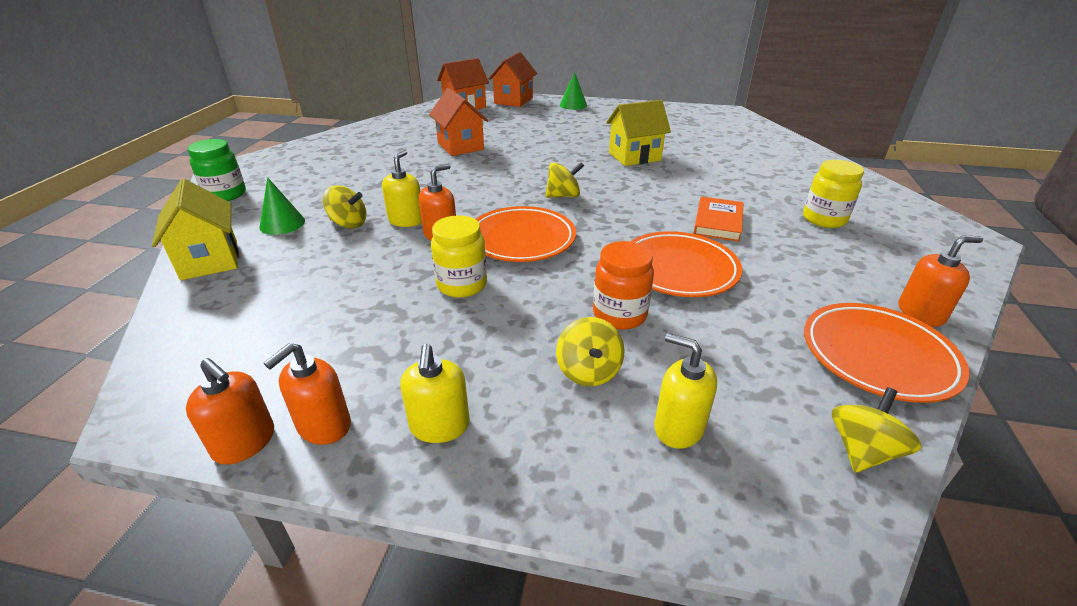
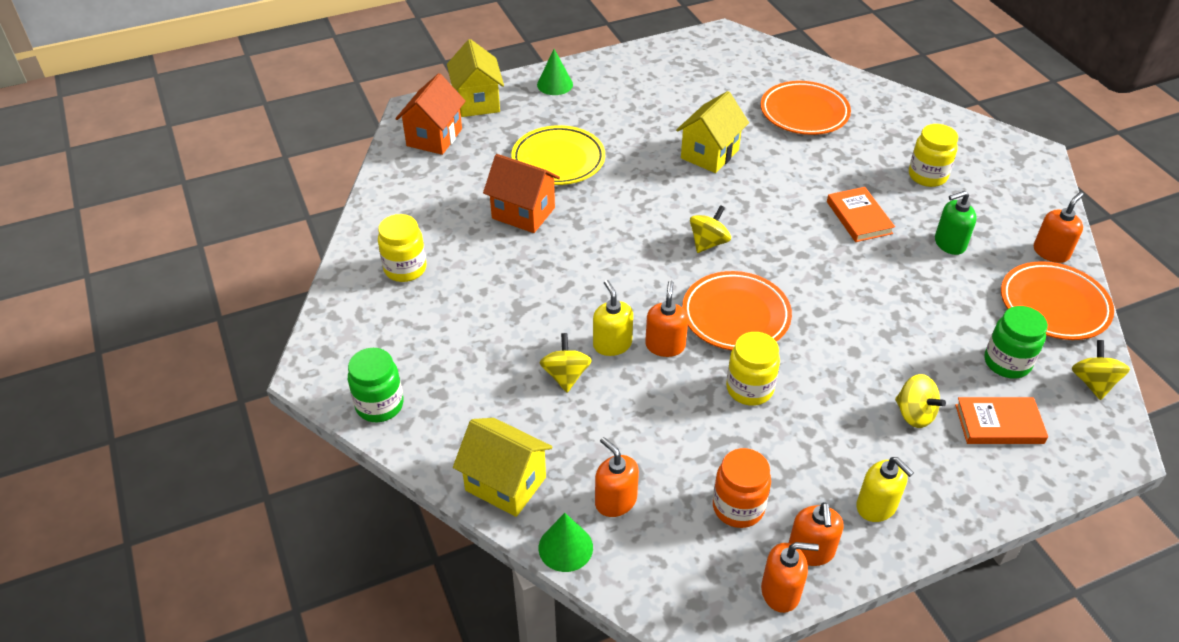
camera: 35 degrees left, 10 degrees up
(250, 304) = (615, 501): none -> orange soap dispenser
(282, 223) = (503, 409): green cone -> green cone (565, 547)
(348, 224) = (566, 375): yellow spinning top -> yellow spinning top turned 75 degrees counterclockwise
(352, 147) = (405, 269): none -> yellow jar
(513, 100) = (477, 102): orange house -> yellow house
(522, 132) = (558, 160): none -> yellow plate
(619, 315) = (885, 355): orange jar -> orange jar (738, 507)
(678, 269) = (880, 288): orange plate -> orange plate (804, 113)
(678, 427) = (999, 424): yellow soap dispenser -> orange book
(755, 378) = (1007, 363): none -> green jar
(794, 266) = (949, 243): none -> green soap dispenser

